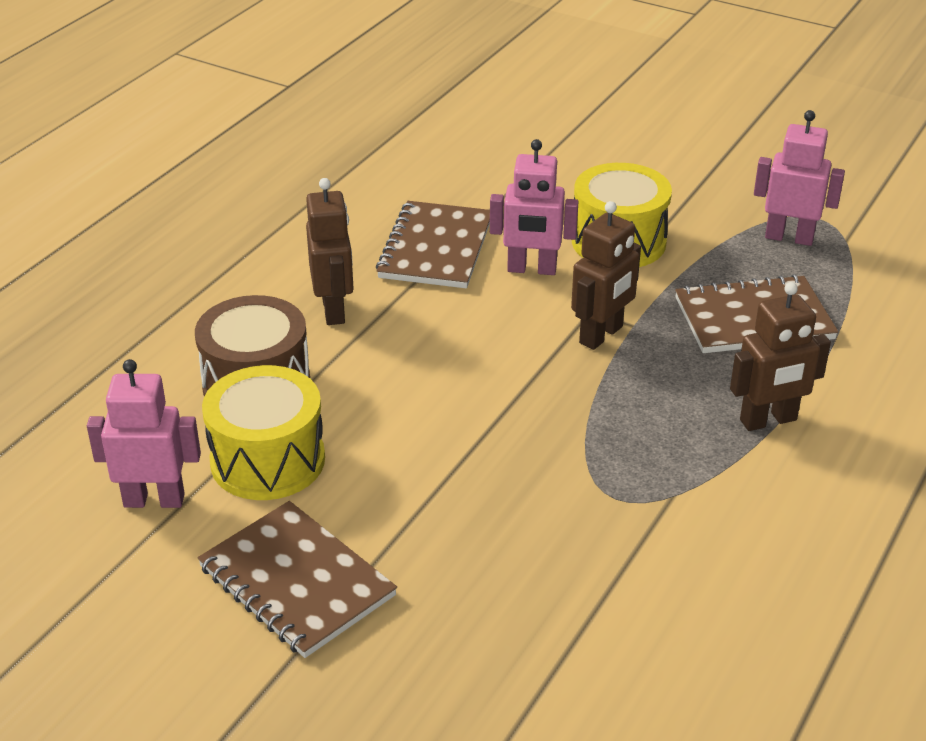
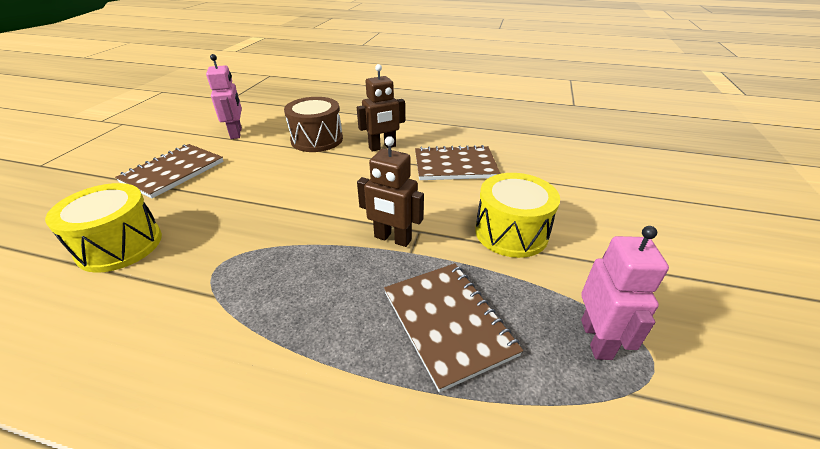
camera: 75 degrees right, 0 degrees up
(268, 460) = (261, 151): yellow drum -> yellow drum (120, 245)
(531, 269) = (453, 200): pink robot -> none
(768, 420) = (303, 346): brown robot -> none

